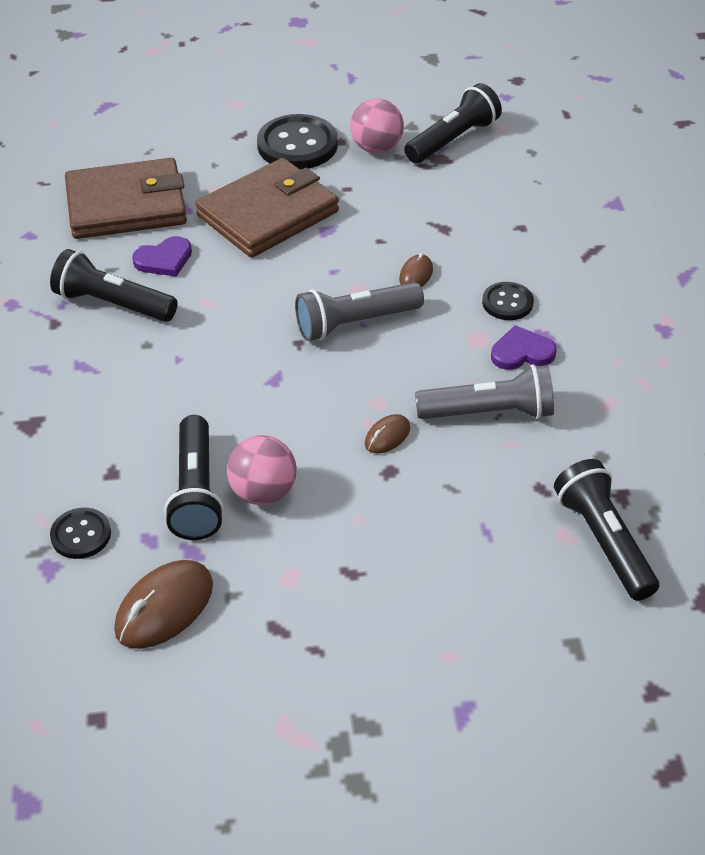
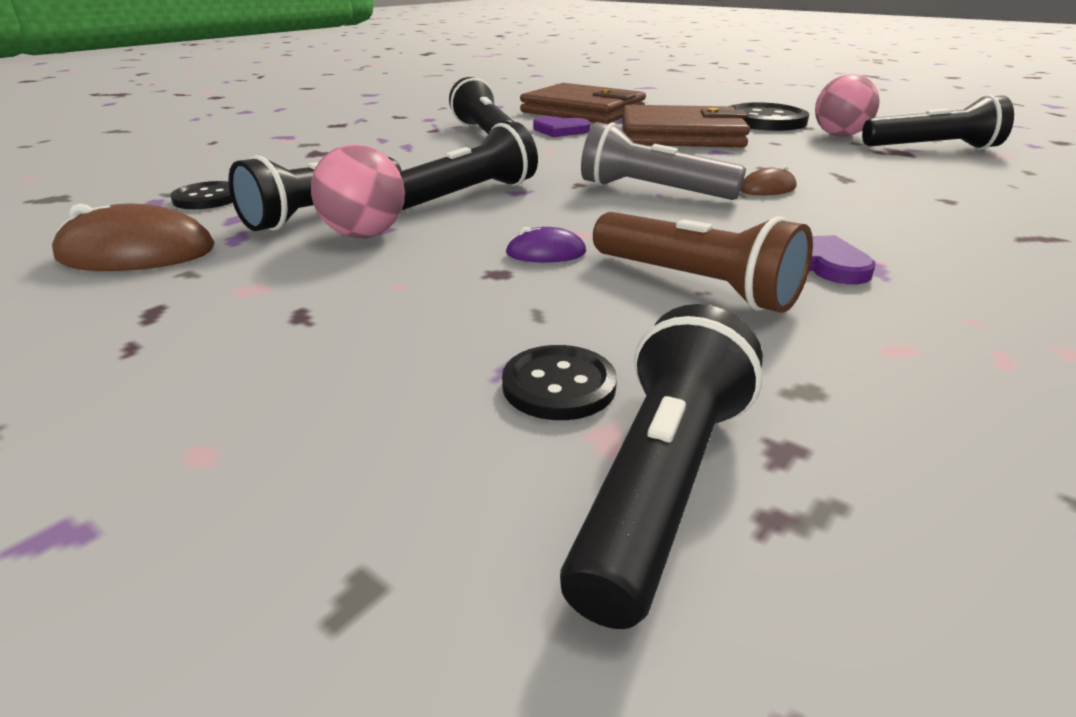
camera: 45 degrees right, 15 degrees down
(251, 407) = (467, 195): none -> black flashlight
(387, 436) = (546, 253): brown mouse -> purple mouse
(489, 412) = (695, 285): grey flashlight -> brown flashlight
(507, 303) = (854, 231): black button -> black button (559, 385)

